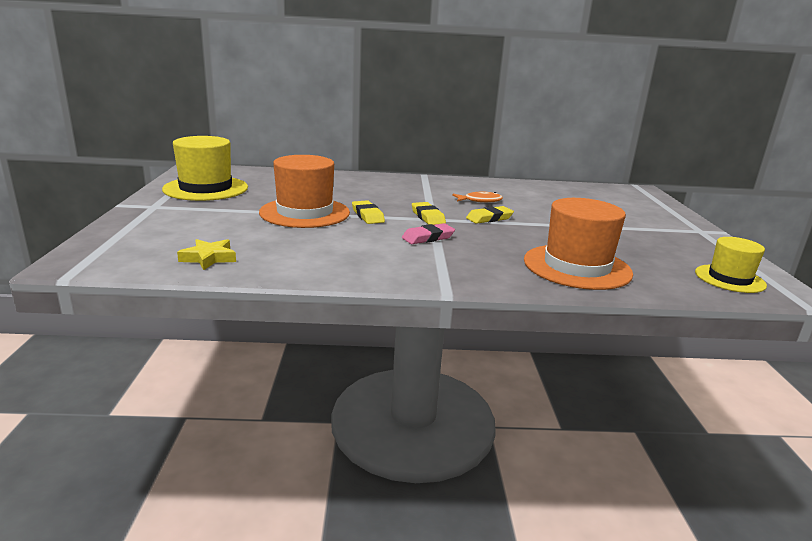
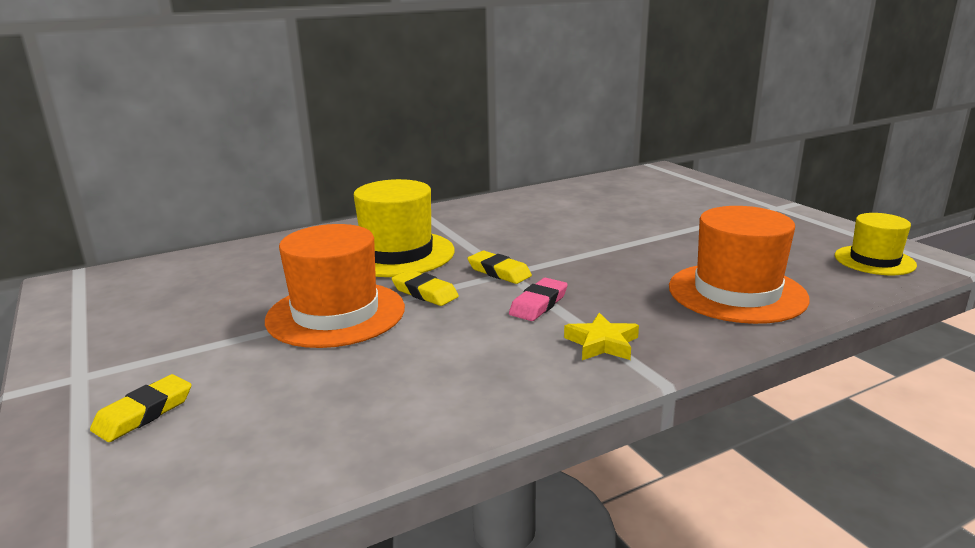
camera: 25 degrees left, 0 degrees up
(206, 188) = (132, 316): yellow hat -> yellow hat (397, 254)
(209, 258) = (292, 446): yellow star -> yellow star (602, 343)
(480, 201) = (526, 230): orange fish -> none
(489, 218) = (568, 252): yellow eraser -> yellow eraser (144, 413)

